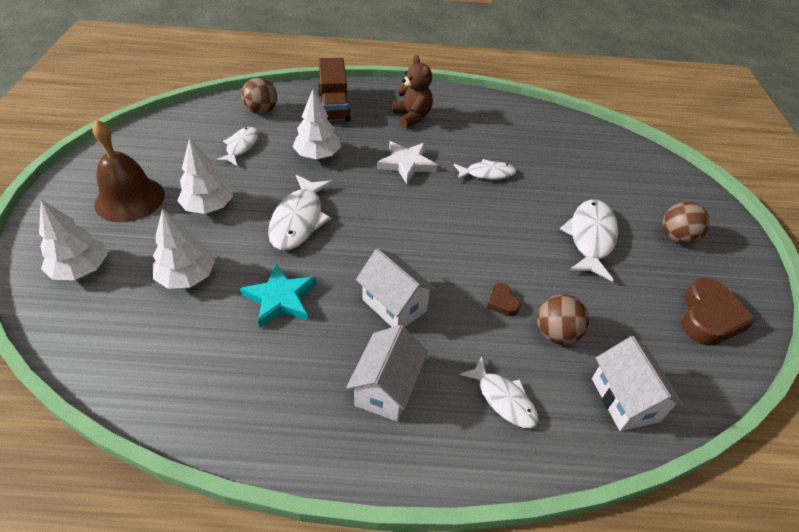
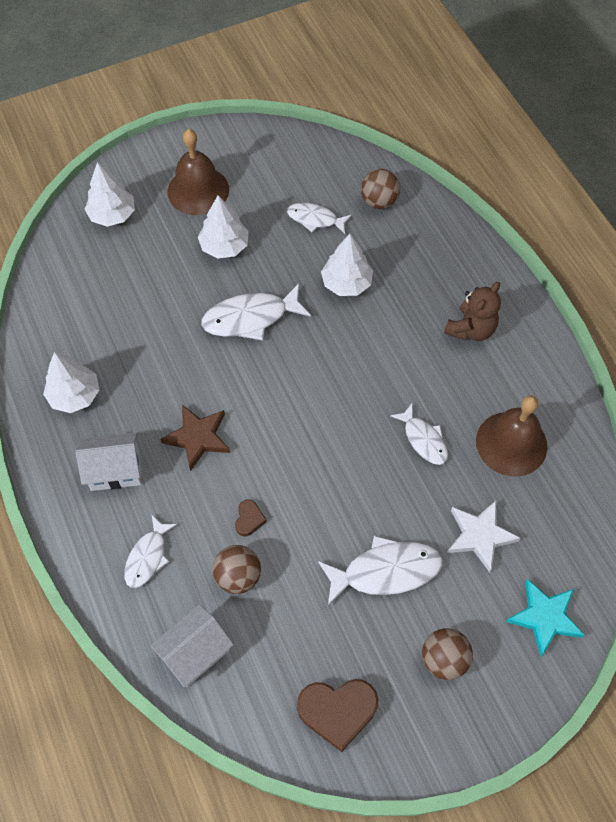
camera: 65 degrees right, 15 degrees up
(187, 277) = (143, 282): white tree -> white tree (74, 395)
(241, 146) = (315, 219): white fish -> white fish turned 150 degrees counterclockwise
(280, 298) = (158, 355): turquoise star -> turquoise star (544, 617)
(334, 106) = (434, 253): brown truck -> none
(394, 305) = (198, 437): white house -> brown star
(406, 164) = (386, 362): white star -> white star (480, 536)
(502, 302) = (249, 519): brown heart -> brown heart turned 150 degrees clockwise
(516, 137) = (511, 443): none -> brown bell

